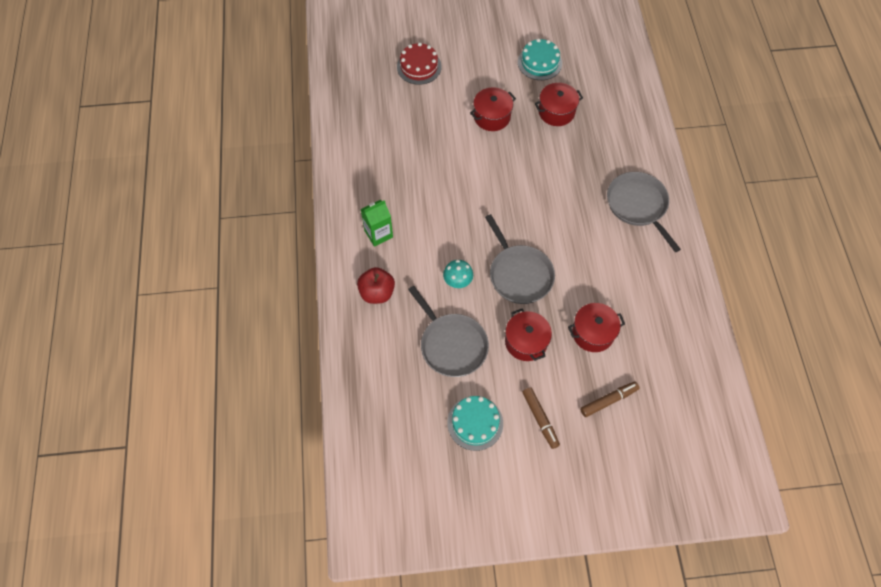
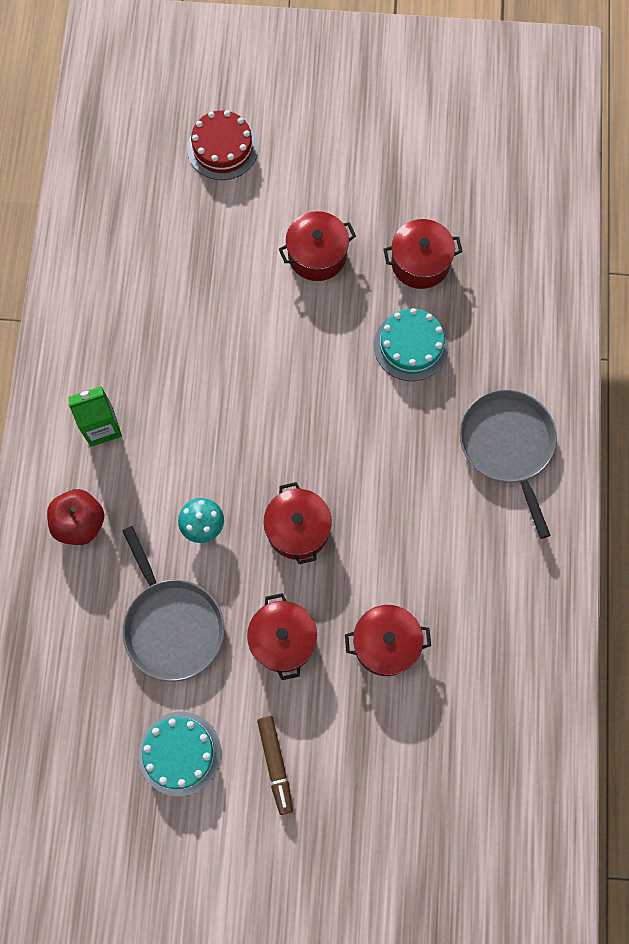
camera: 10 degrees right, 10 degrees up
(519, 274) = (298, 529): grey pan -> red pot
(539, 62) = (414, 170): turquoise cake -> turquoise cake (411, 346)
(608, 400) = (383, 754): brown marker -> none

